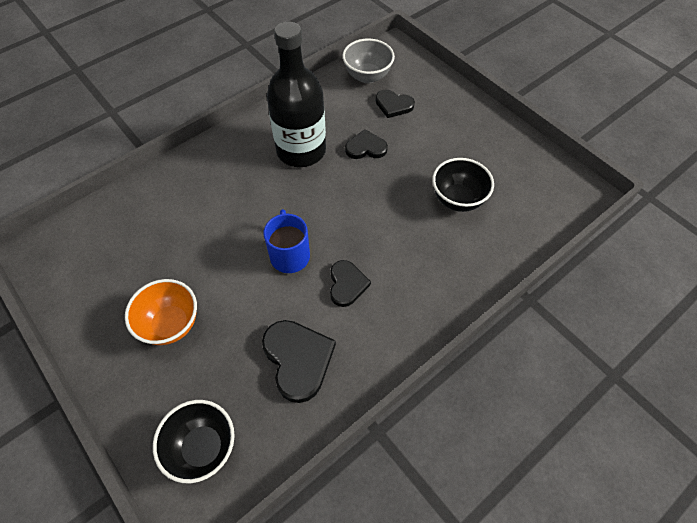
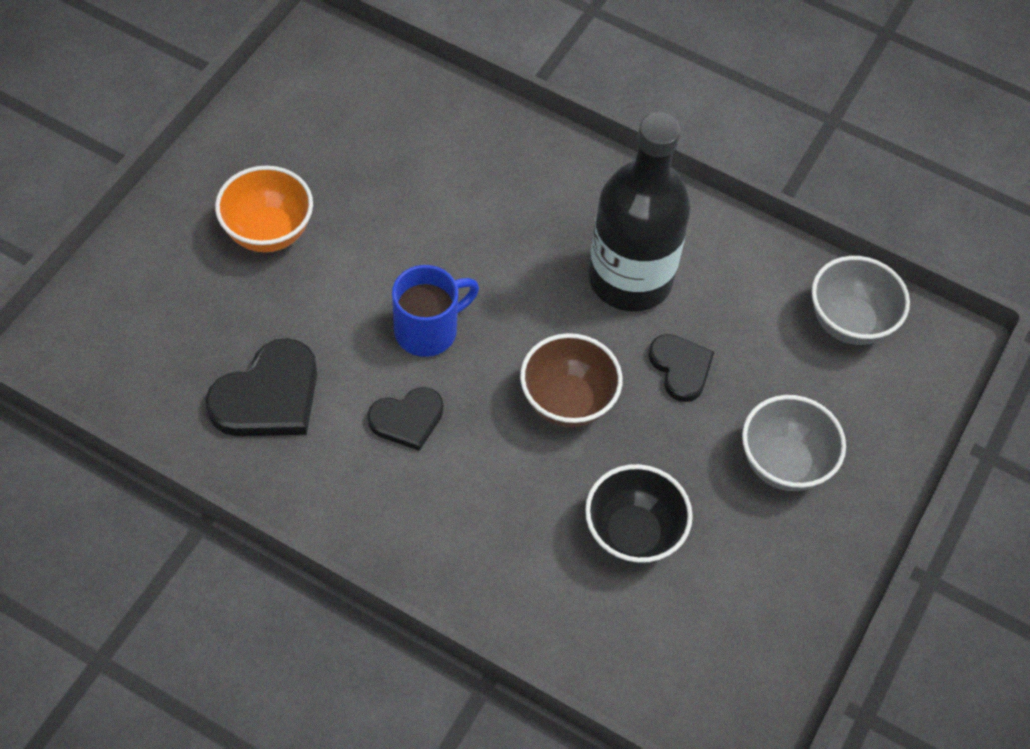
camera: 65 degrees right, 0 degrees up
(203, 447) = (119, 333): black bowl -> none
(366, 202) = (567, 402): none -> brown bowl
(393, 105) = (800, 382): black heart -> none
(437, 126) = (784, 463): none -> grey bowl

